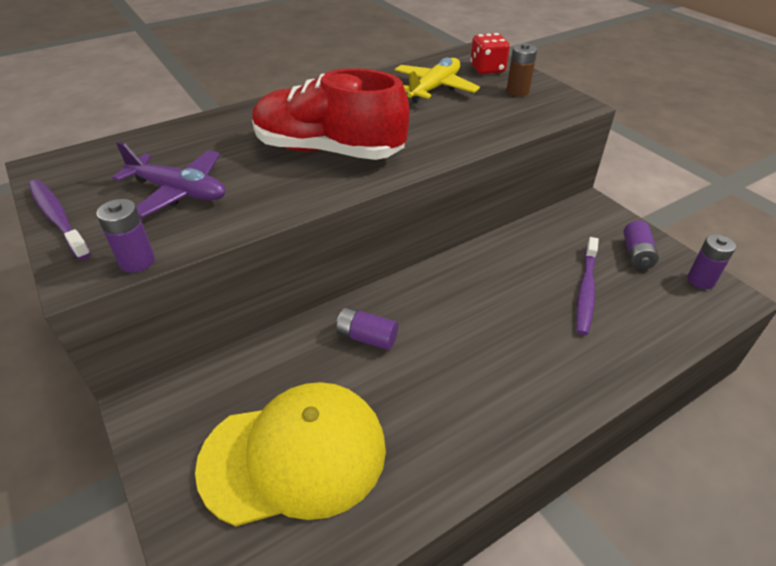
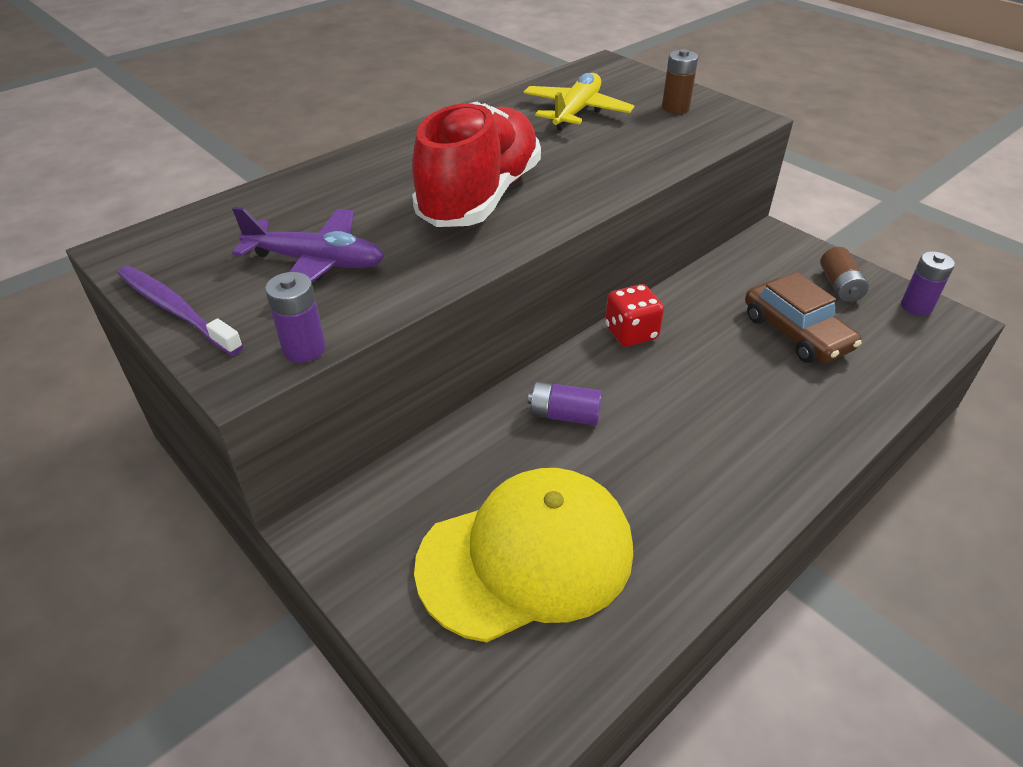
camera: 10 degrees left, 0 degrees up
(328, 151) = (480, 197): red shoe -> red shoe turned 105 degrees clockwise
(487, 69) = (630, 84): red dice -> red dice (631, 333)
(586, 291) = (796, 332): purple toothbrush -> brown car
(636, 254) = (839, 286): purple battery -> brown battery

